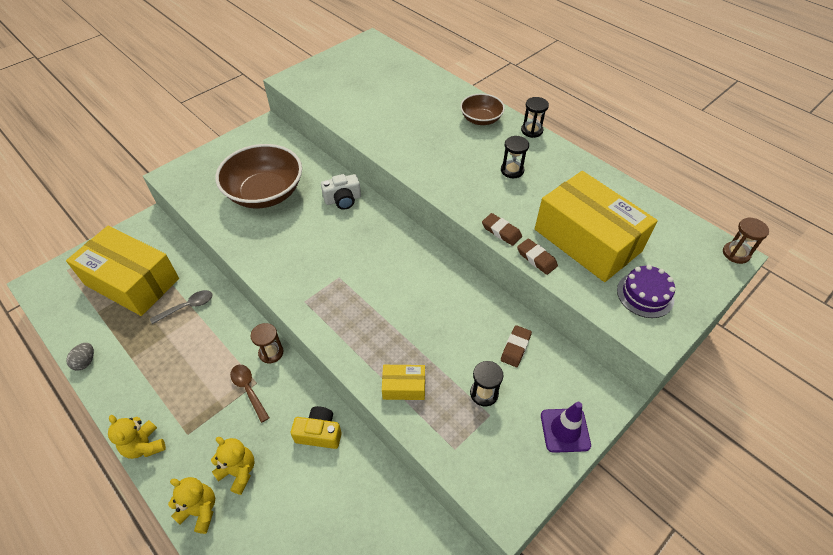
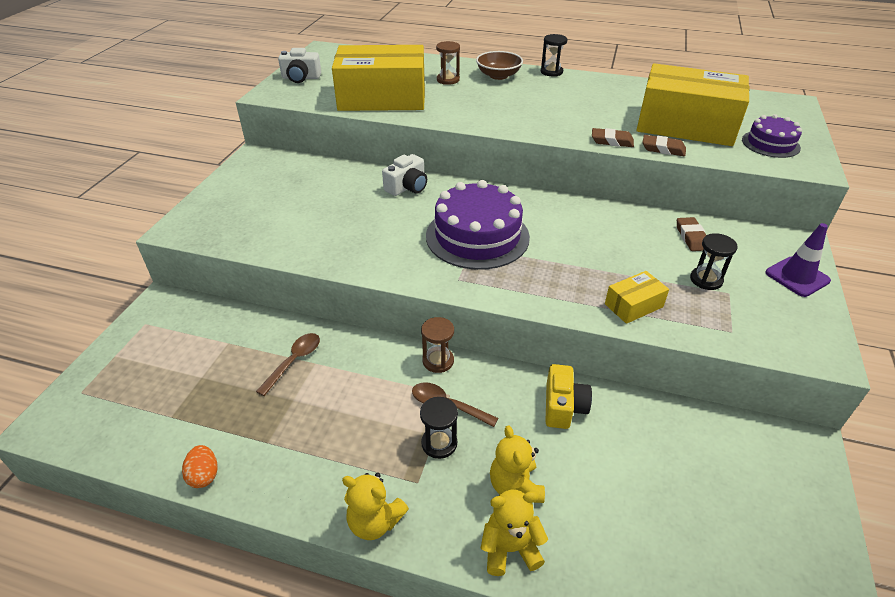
camera: 30 degrees left, 10 degrees down
(85, 362) = (204, 475): grey egg -> orange egg
(132, 282) = (194, 367): yellow box -> yellow box (382, 98)
(187, 307) = (294, 361): grey spoon -> brown spoon
(239, 472) = (515, 486): yellow teddy bear -> yellow teddy bear turned 105 degrees counterclockwise
(265, 193) = (314, 208): brown bowl -> none
(319, 433) = (563, 407): yellow camera -> yellow camera turned 120 degrees clockwise
(326, 69) = (301, 78): none -> white camera
(351, 269) = (477, 236): none -> purple cake
(512, 170) = (568, 100): black hourglass -> black hourglass (439, 443)
(736, 253) = (795, 100): brown hourglass -> brown hourglass (448, 80)

